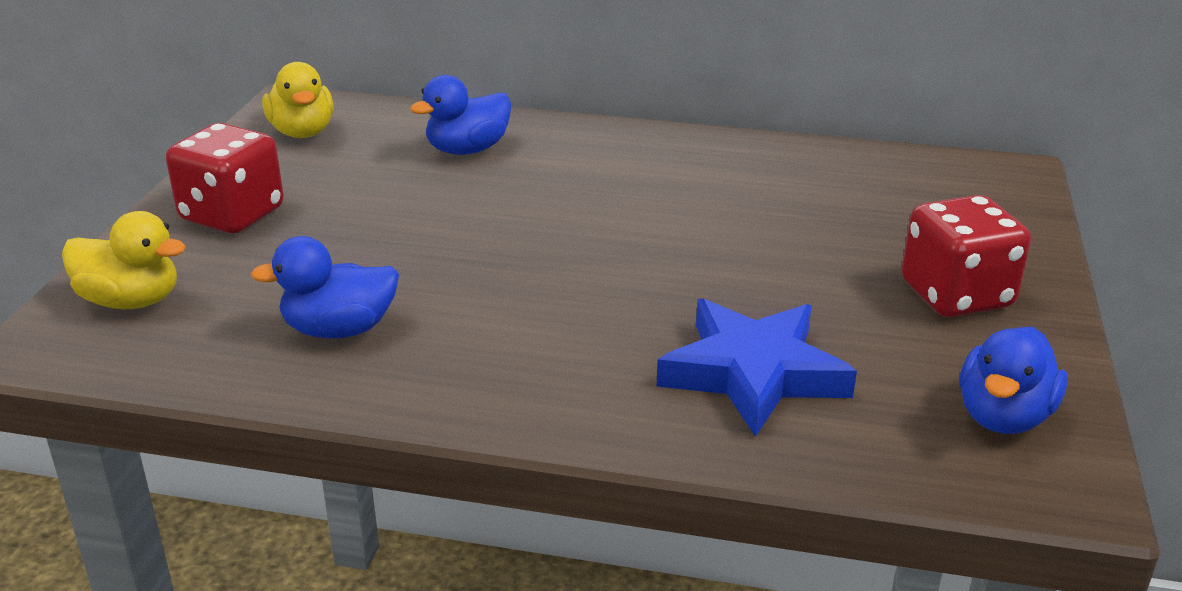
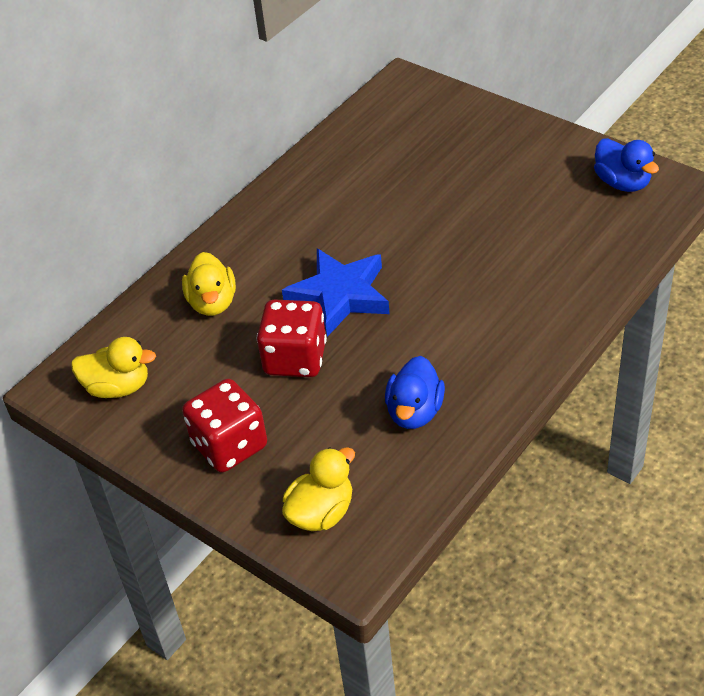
camera: 60 degrees left, 15 degrees up
(467, 150) = (212, 302): blue duck -> yellow duck
(753, 373) = (547, 253): blue star -> blue star (340, 296)
(956, 295) = (516, 155): red dice -> red dice (295, 358)

